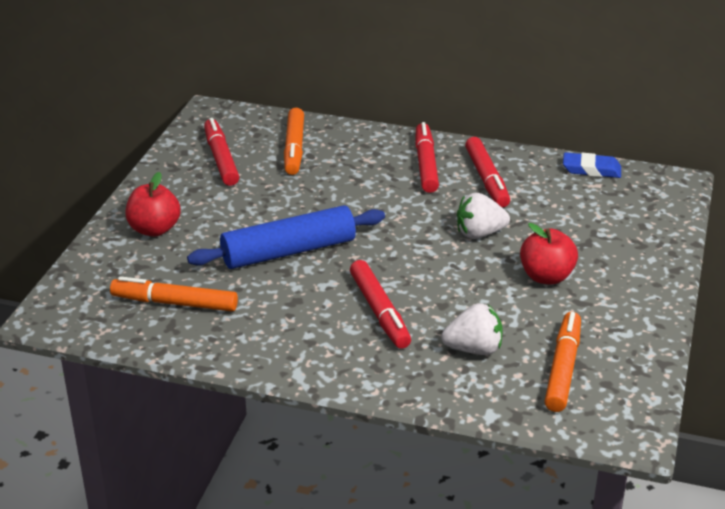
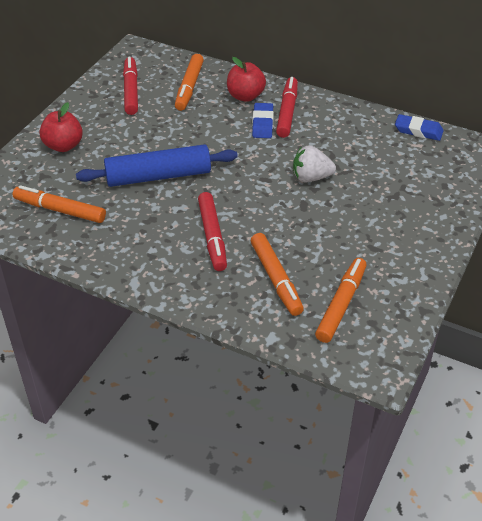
camera: 10 degrees right, 10 degrees up
(400, 180) = (262, 123): none -> blue eraser
(474, 349) = (276, 278): white strawberry -> orange marker
(486, 179) = (331, 130): red marker -> none
(546, 276) = (353, 222): red apple -> red apple (245, 96)

